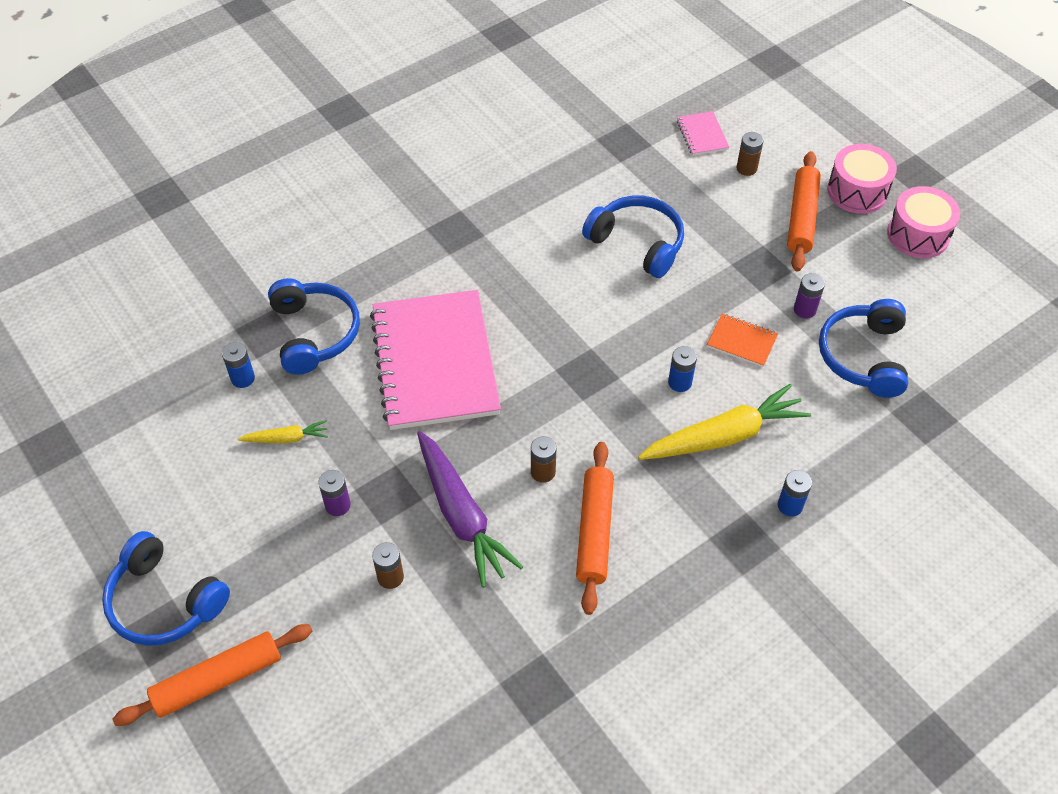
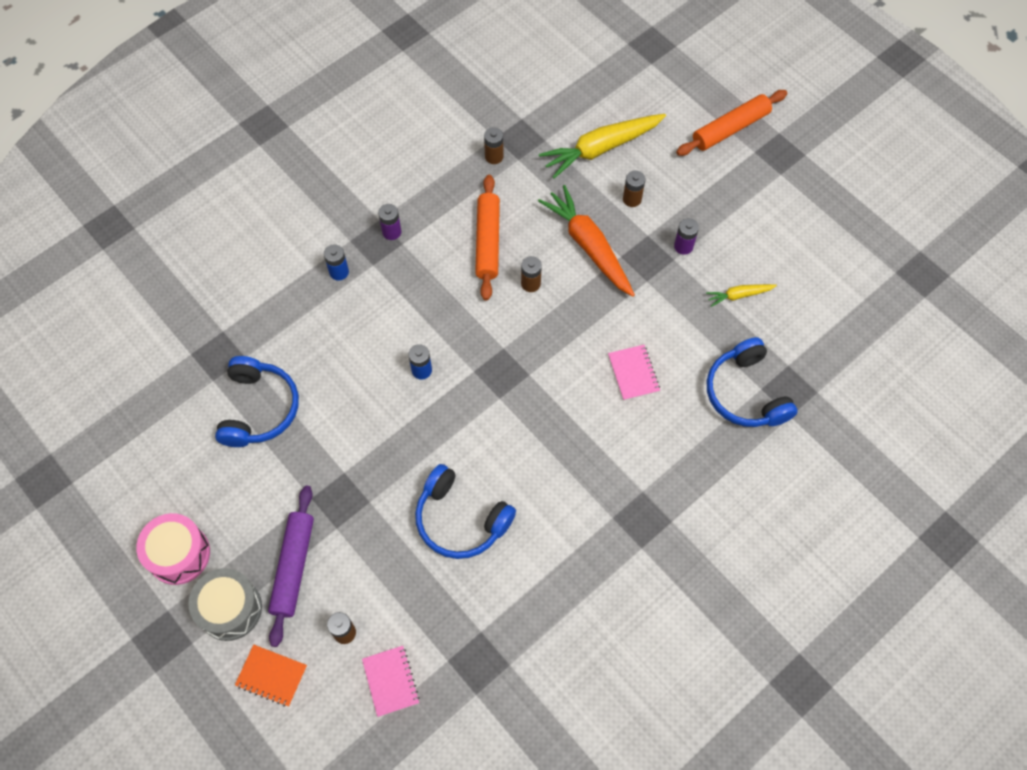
camera: 175 degrees right, 10 degrees up
(165, 601) = (785, 172): blue headphones -> none
(243, 378) = (792, 345): blue battery -> none
(435, 362) = (633, 373): pink notebook -> pink notebook, size x0.40
(462, 515) = (588, 246): purple carrot -> orange carrot
(578, 661) = (494, 156): none -> brown battery
(724, 436) = (386, 325): yellow carrot -> yellow carrot (601, 149)
(741, 341) = (365, 415): orange notebook -> orange notebook (271, 675)
(801, 217) = (293, 567): orange rolling pin -> purple rolling pin
(804, 310) = (305, 454): purple battery -> purple battery (391, 232)
(857, 191) = (230, 609): pink drum -> grey drum

